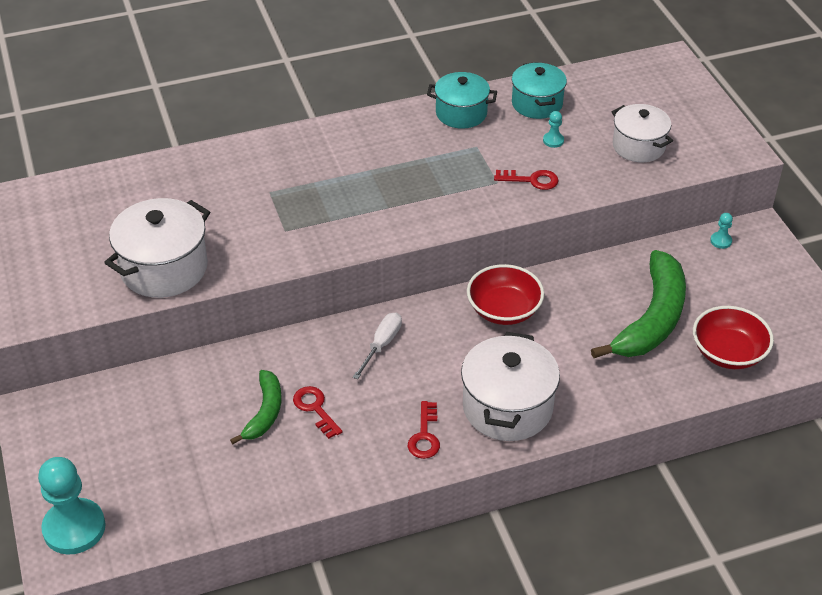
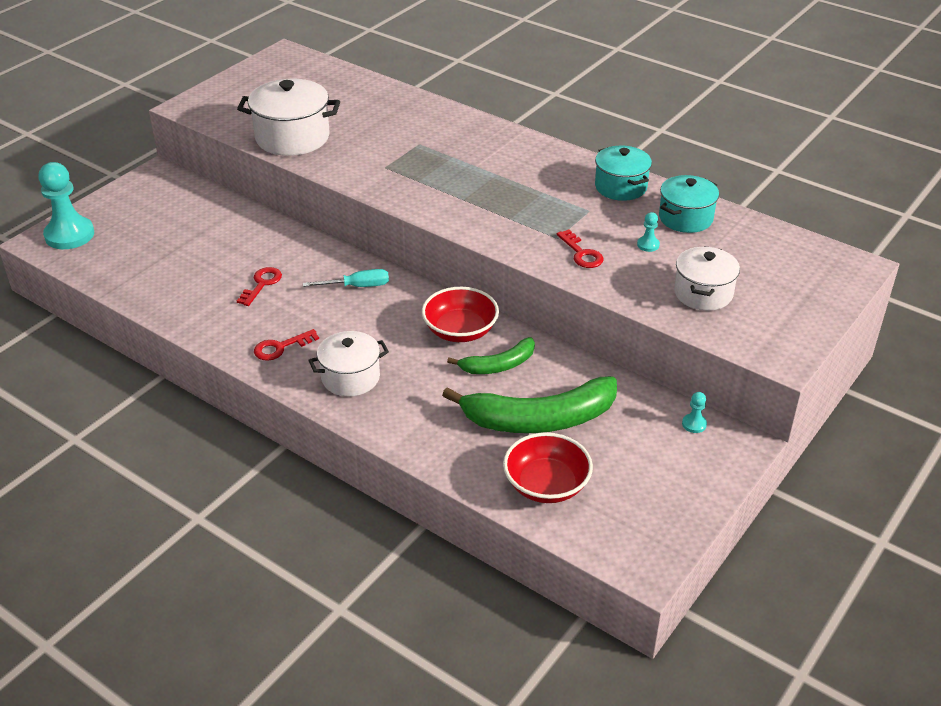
camera: 55 degrees right, 5 degrees down
(264, 412) = (238, 264): green banana -> green banana (498, 365)
(381, 345) = (357, 286): white screwdriver -> turquoise screwdriver
(507, 407) = (350, 377): white pot -> white pot, size x0.66

